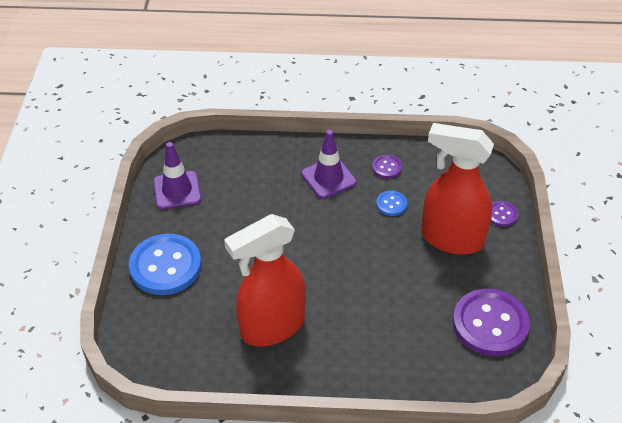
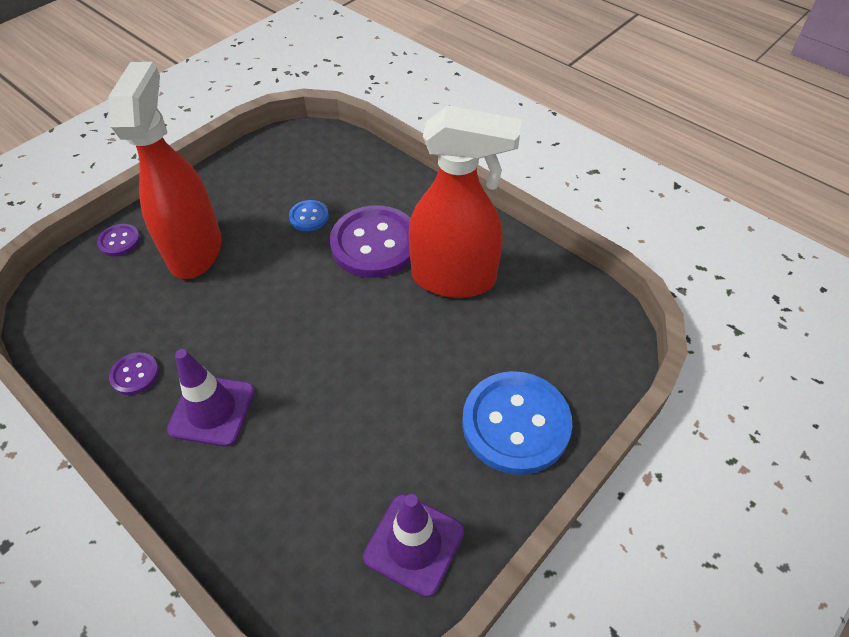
camera: 140 degrees left, 5 degrees up
(391, 204) = (194, 325): blue button -> blue button (309, 217)
(451, 239) = (195, 250): red spray bottle -> red spray bottle turned 150 degrees counterclockwise
(490, 324) = (270, 169): purple button -> purple button (374, 244)

